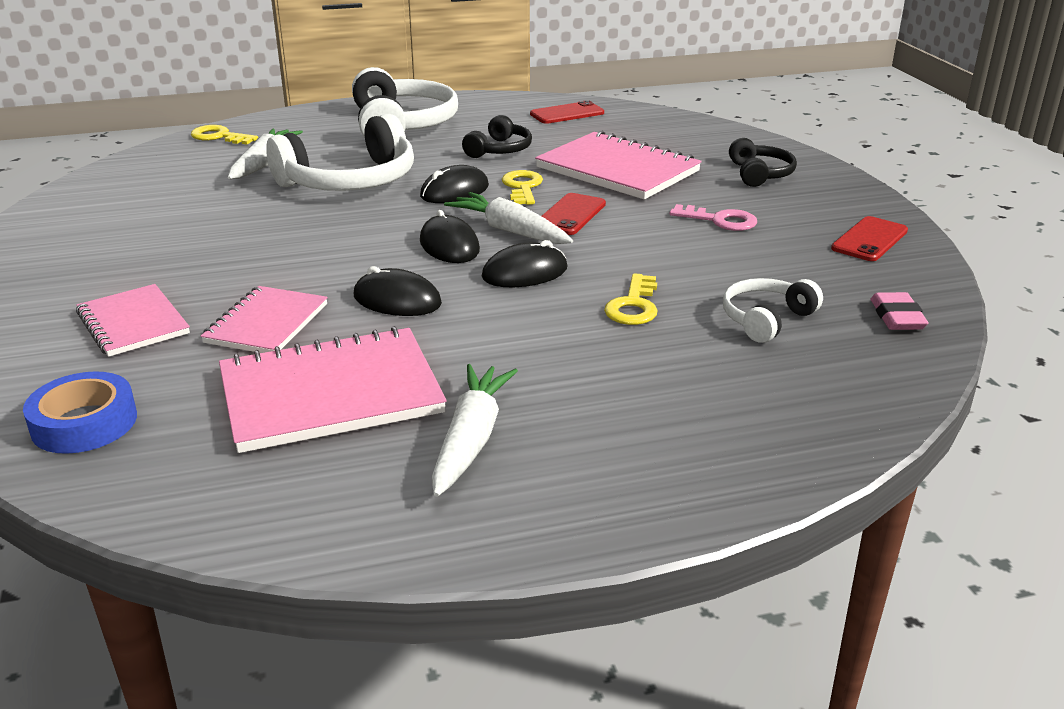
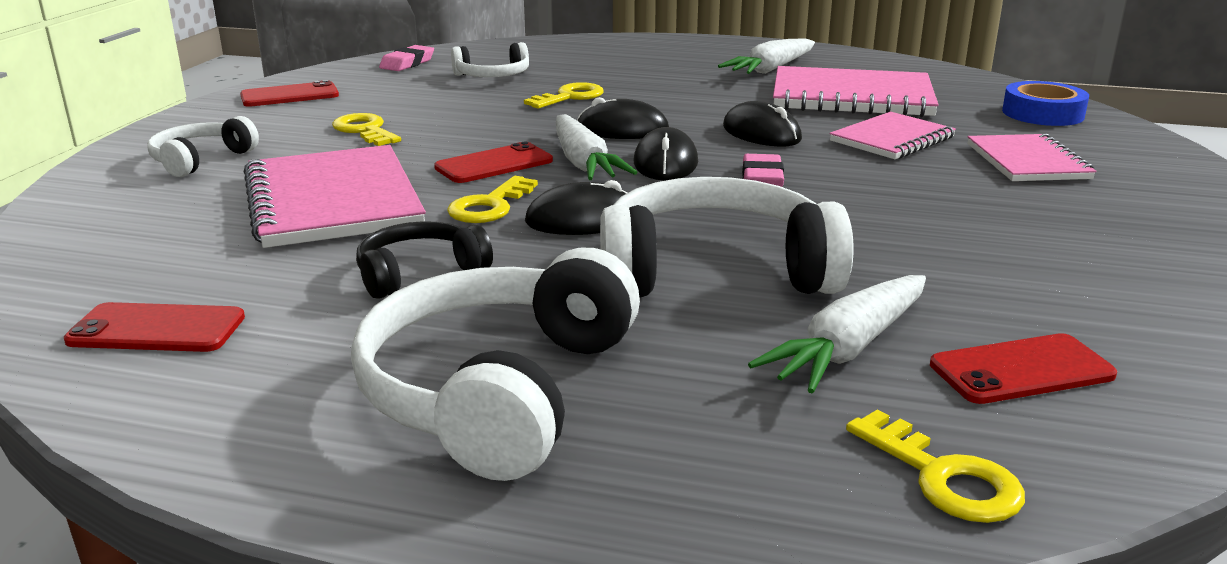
camera: 150 degrees left, 5 degrees down
(181, 172) = (1021, 370): none -> red phone
(363, 249) = (762, 178): none -> pink eraser
(720, 220) = (365, 130): pink key -> yellow key
(759, 174) = (201, 160): black headphones -> white headphones

